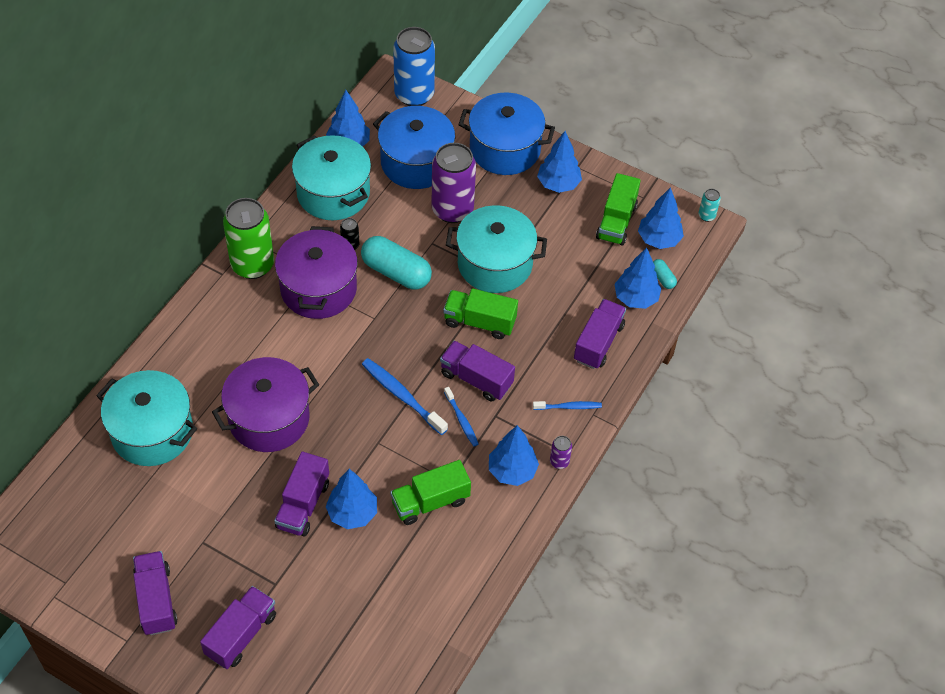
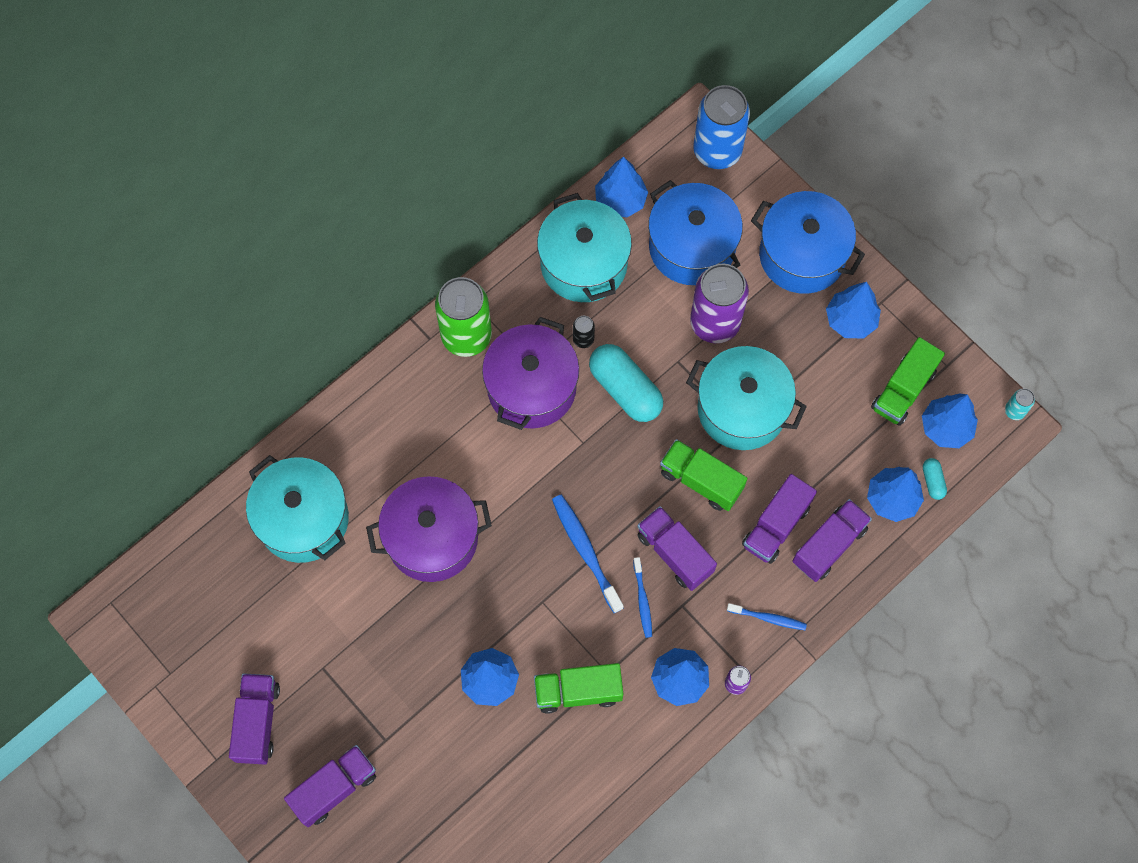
camera: 20 degrees right, 15 degrees up
(303, 505) = (440, 654): purple truck -> purple truck (776, 526)

